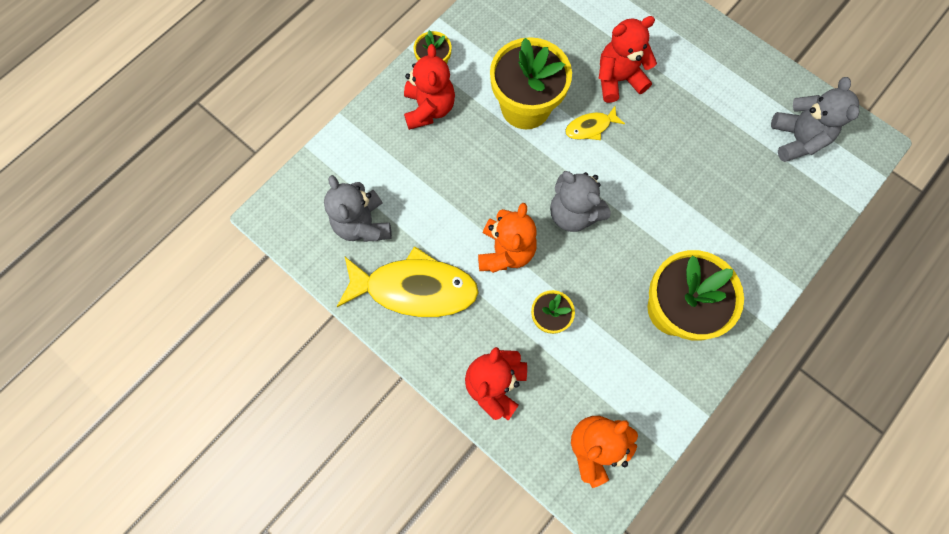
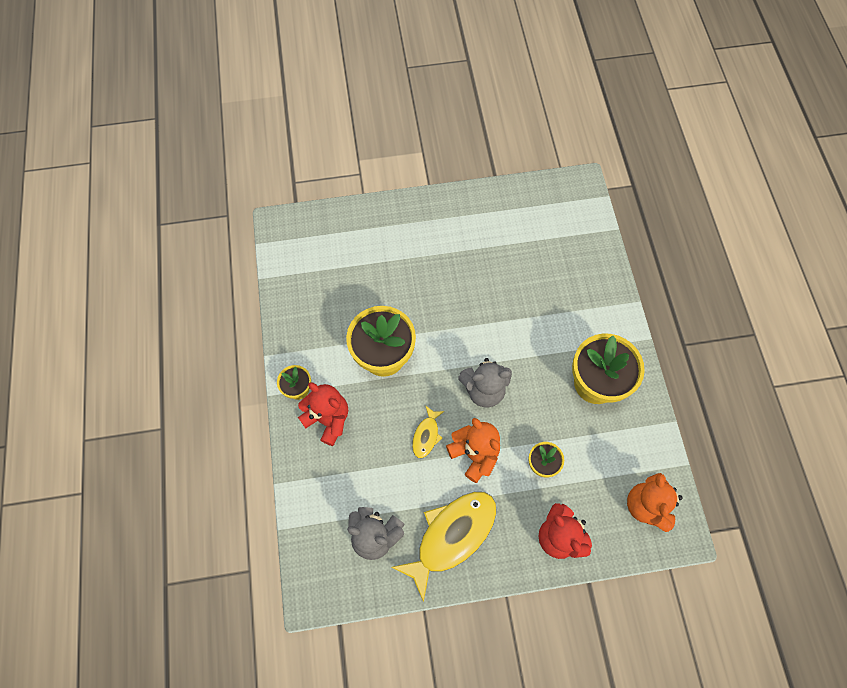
camera: 50 degrees left, 5 degrees down
(590, 127) = (434, 328): yellow fish -> yellow fish (426, 435)
(618, 79) = (416, 284): red teddy bear -> none
(796, 139) = (545, 220): grey teddy bear -> none

